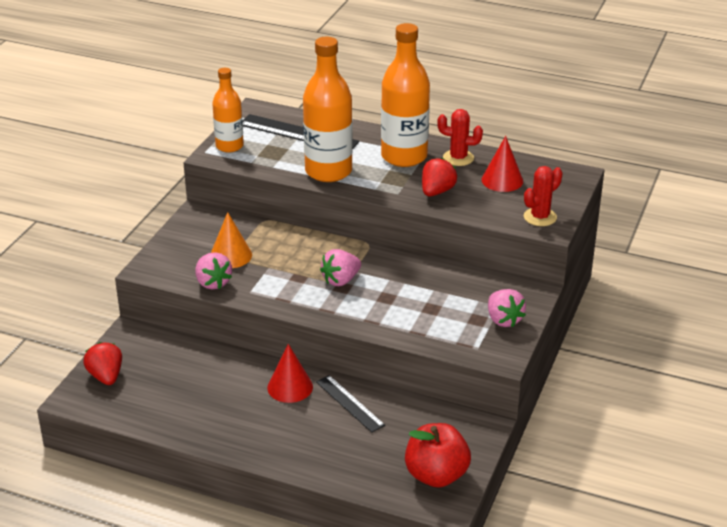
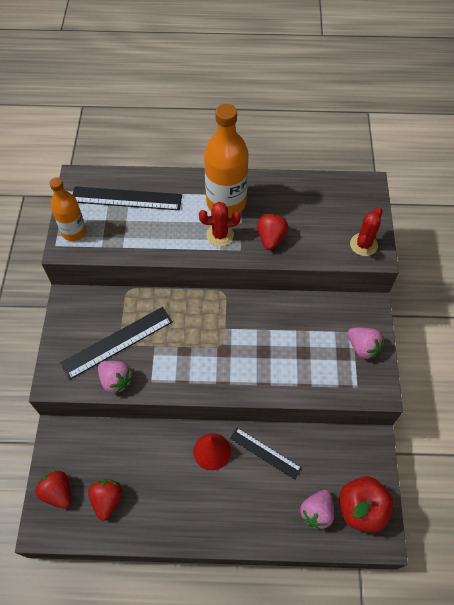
camera: 20 degrees left, 25 degrees up
(154, 395) = (107, 500): none -> red strawberry
(230, 255) = (117, 342): orange cone -> black ruler
(328, 171) = (172, 239): orange bottle -> none
(341, 280) = (219, 343): pink strawberry -> pink strawberry (316, 512)
(458, 158) = (270, 192): red cactus -> red cactus (220, 235)
(502, 180) = (315, 209): red cone -> none

